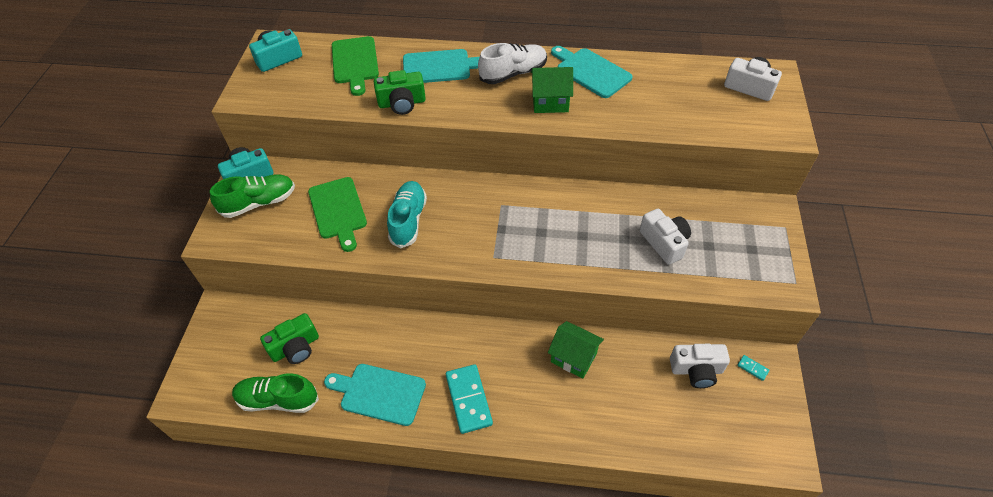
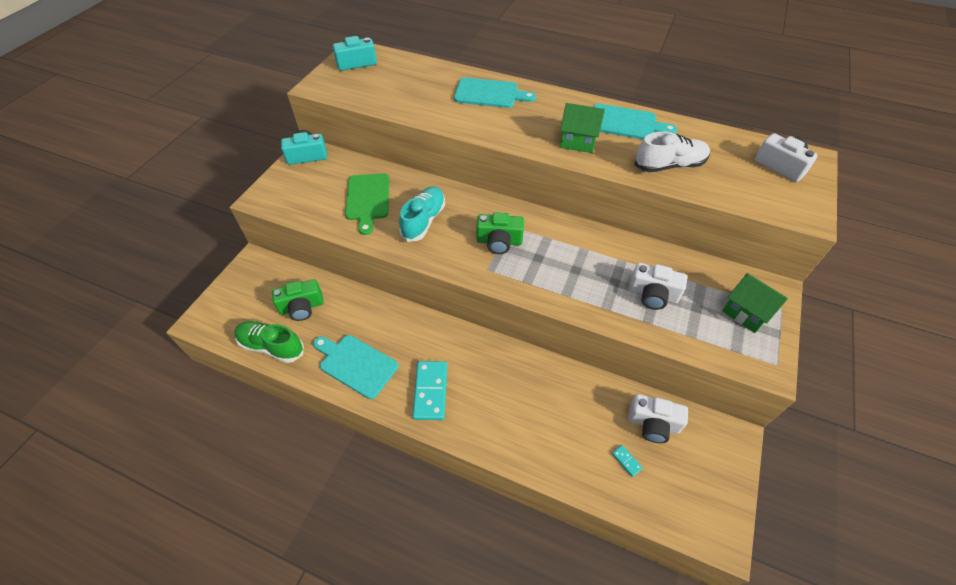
camera: 15 degrees right, 0 degrees up
(259, 203) = (306, 179): green shoe -> none
(355, 63) = (418, 77): green cutting board -> none
(402, 103) = (445, 117): green camera -> green camera (499, 241)
(513, 73) = (553, 111): white shoe -> white shoe (669, 165)
(573, 357) = (538, 380): green house -> green house (746, 313)
(591, 72) = (626, 123): turquoise cutting board -> turquoise cutting board turned 135 degrees clockwise
(664, 243) = (652, 294): white camera -> white camera turned 120 degrees clockwise
(752, 368) = (710, 437): turquoise domino -> turquoise domino (626, 461)

